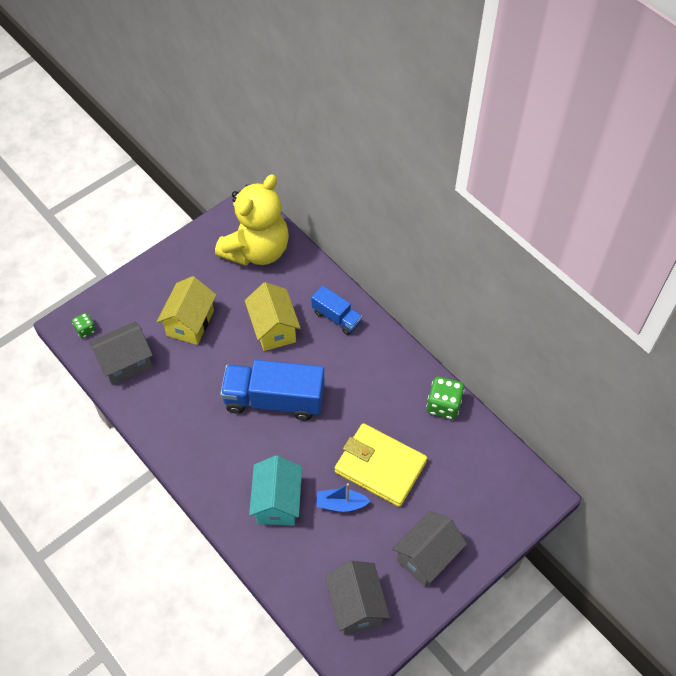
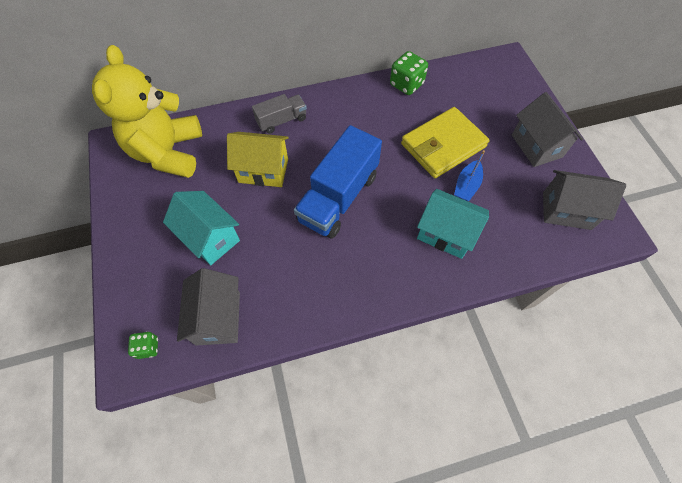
camera: 65 degrees left, 5 degrees up
(190, 323) = (210, 238): yellow house -> turquoise house
(257, 250) = (168, 152): yellow teddy bear -> yellow teddy bear turned 150 degrees counterclockwise
(336, 317) = (282, 120): blue truck -> grey truck

